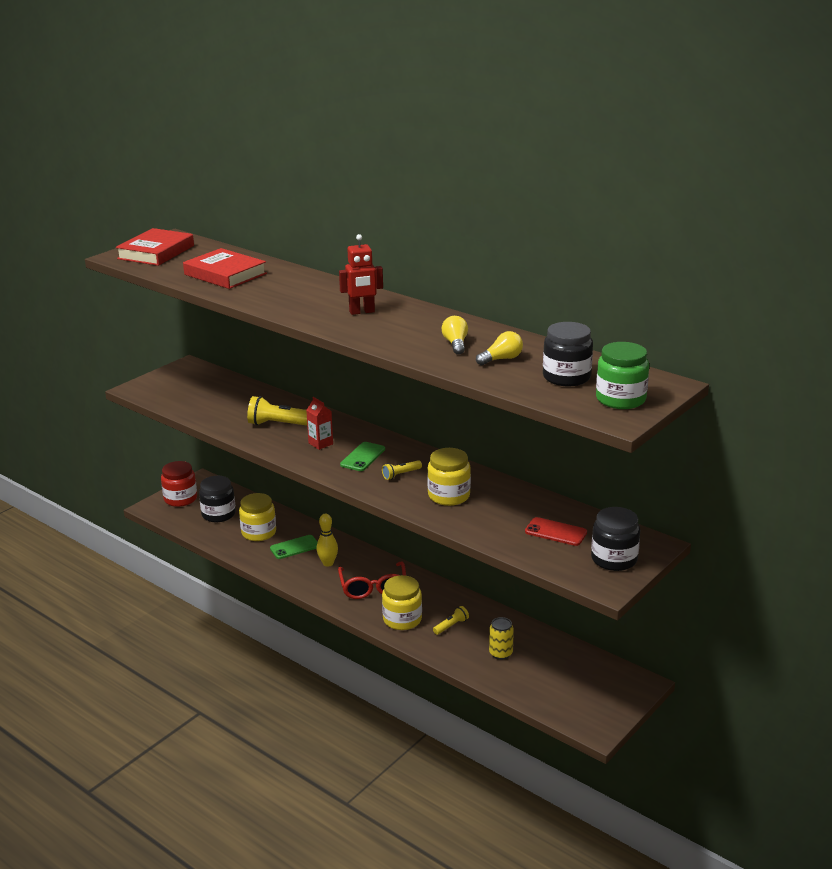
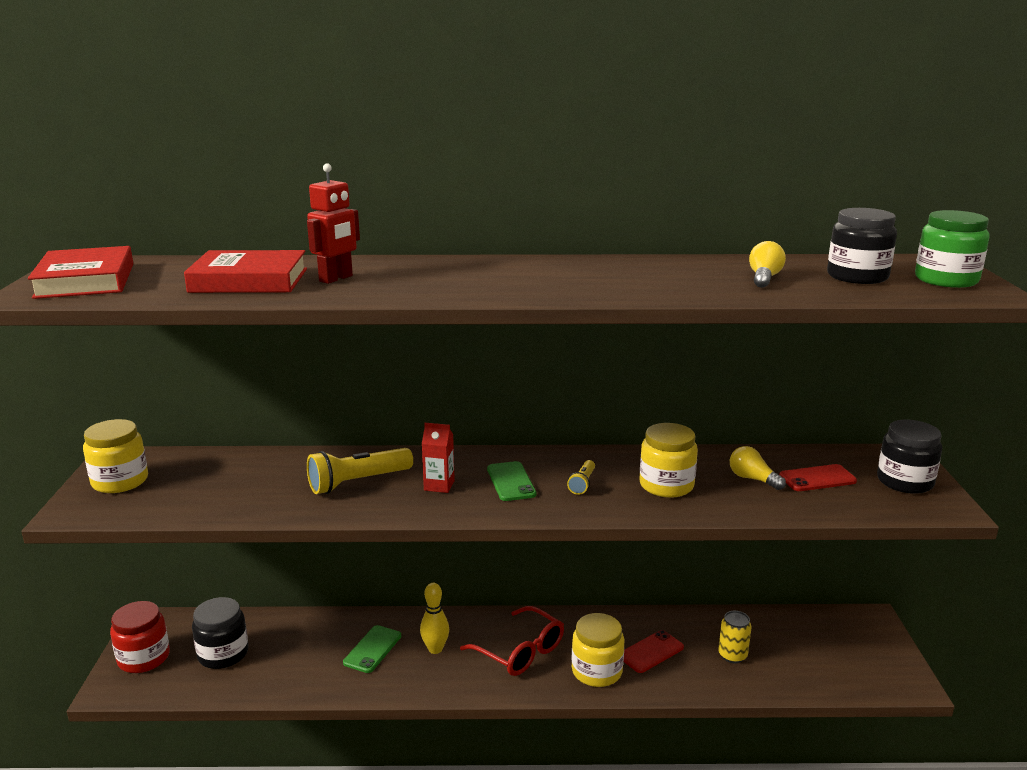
camera: 40 degrees left, 5 degrees down
(259, 533) = (305, 652): yellow jar -> yellow jar (120, 481)
(362, 312) = (516, 276): red robot -> red robot (336, 279)
(451, 626) = (651, 652): yellow flashlight -> red phone
(455, 344) = (688, 278): yellow light bulb -> yellow light bulb (752, 479)

